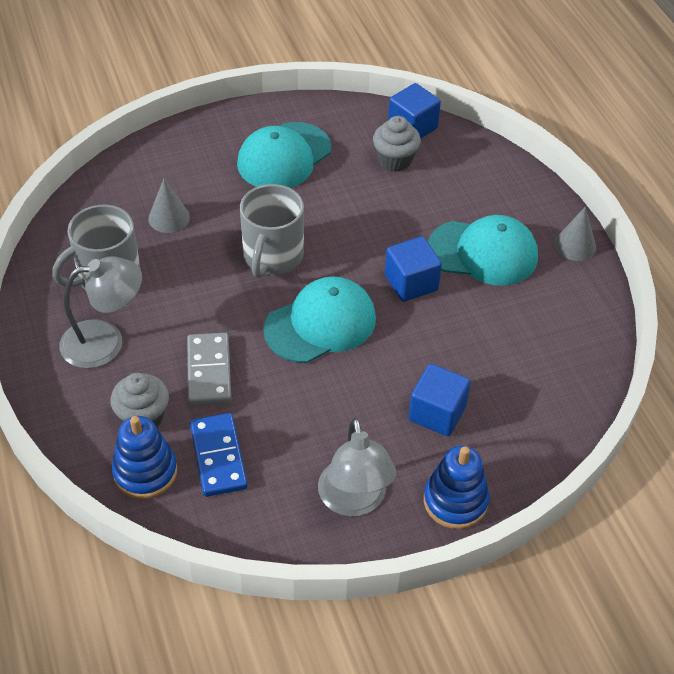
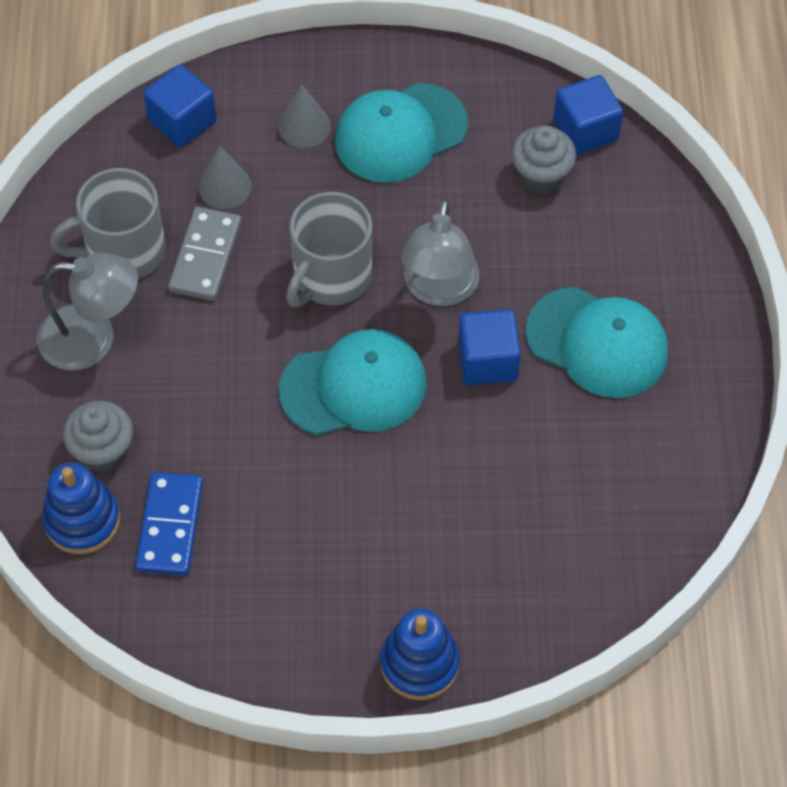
camera: 20 degrees right, 10 degrees up
(209, 371) = (198, 413): grey domino -> grey domino (206, 256)
(354, 501) = (303, 627): grey lamp -> grey lamp (439, 290)
(437, 413) = (445, 546): blue cube -> blue cube (182, 121)
(575, 245) = (722, 365): grey cone -> grey cone (304, 126)

